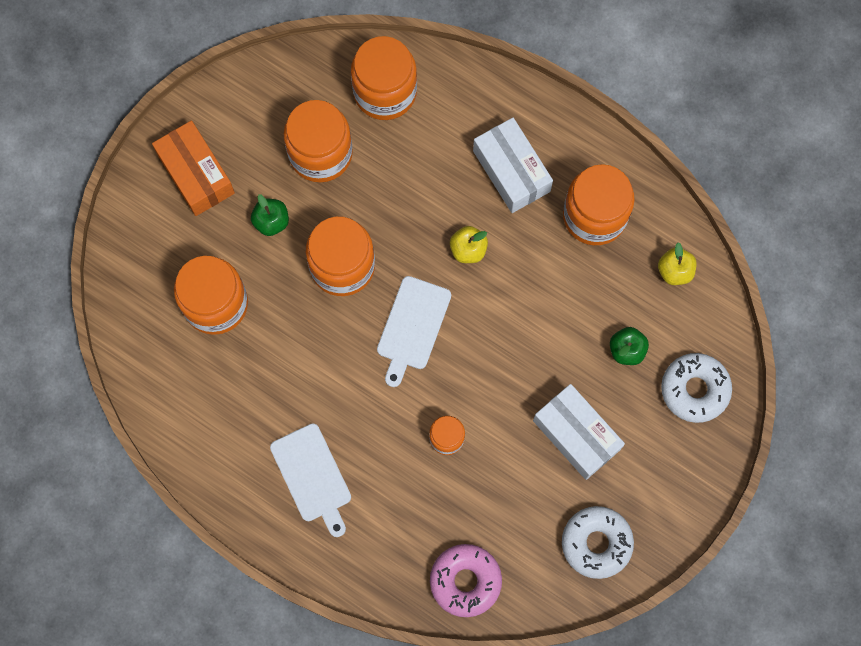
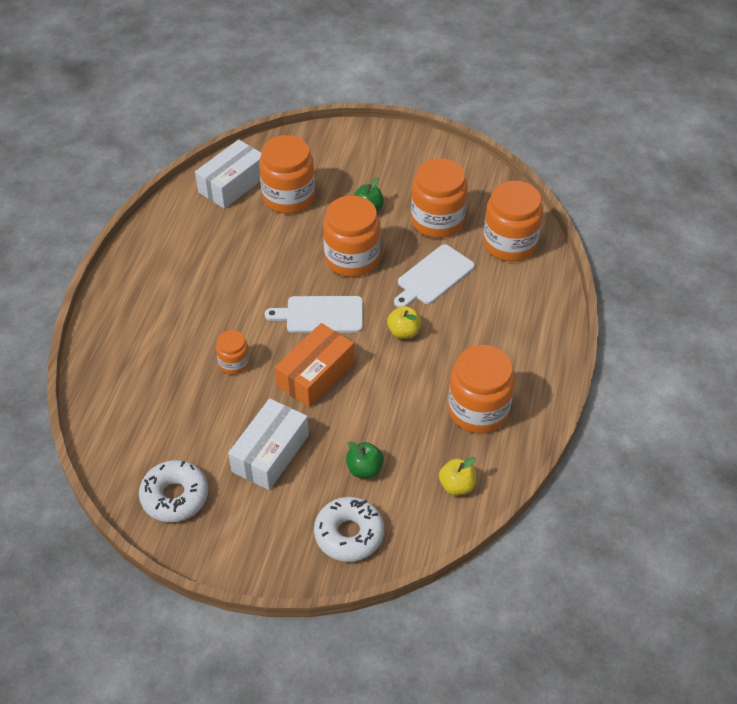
camera: 70 degrees right, 25 degrees down
(196, 174) = (384, 159): orange box -> orange box (315, 374)
(312, 476) = (172, 289): white cutting board -> white cutting board (433, 276)
(465, 581) = (113, 410): pink donut -> none
(511, 171) = (487, 341): white box -> white box (232, 184)

